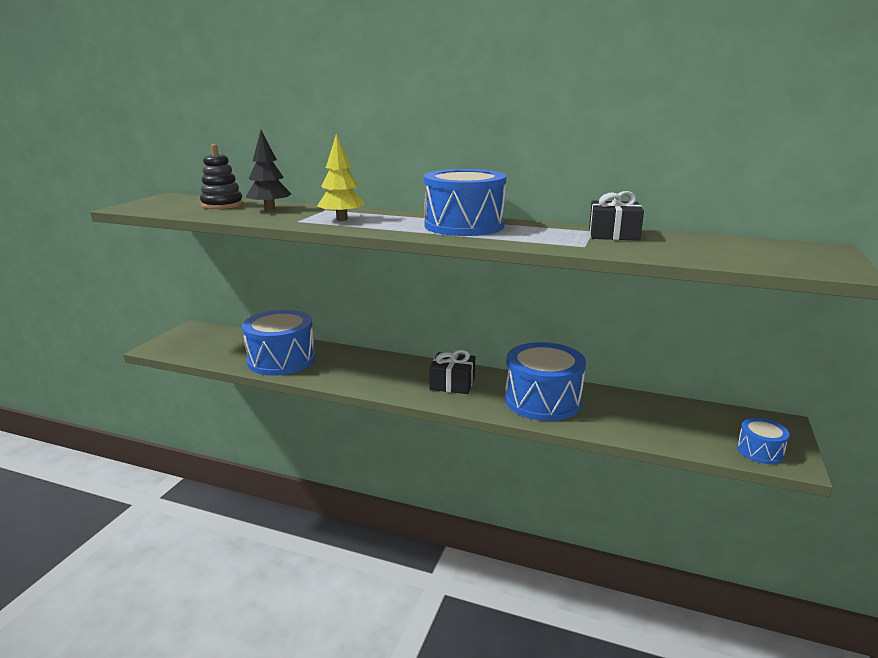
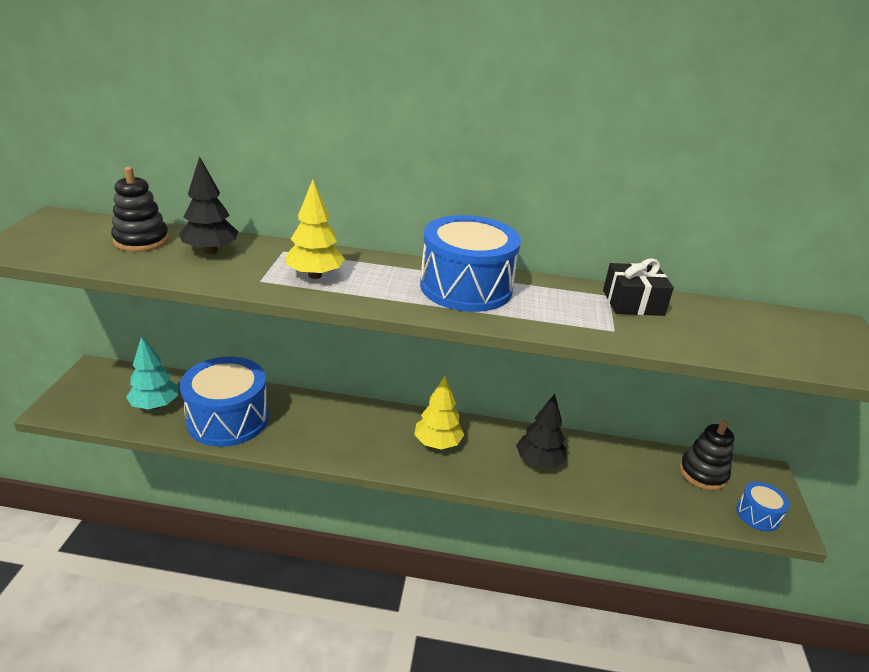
camera: 15 degrees left, 10 degrees up
(229, 349) = (155, 405): none -> turquoise tree
(452, 383) = (437, 443): black gift -> yellow tree
(542, 400) = (539, 462): blue drum -> black tree
(709, 418) = (703, 473): none -> black stacking toy

